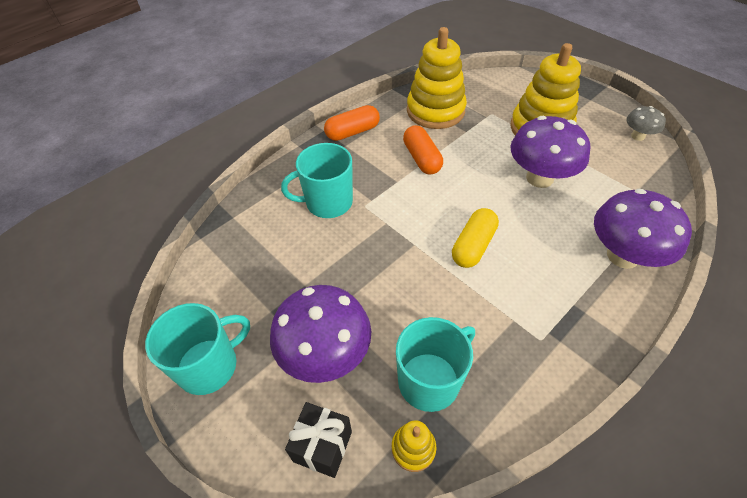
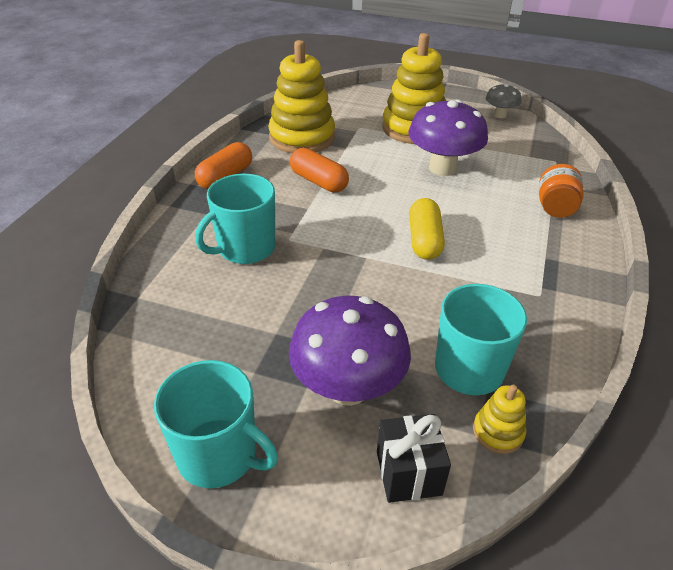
camera: 30 degrees left, 10 degrees down
(209, 366) = (219, 455): turquoise mug -> turquoise mug turned 90 degrees clockwise
(622, 256) = (555, 207): purple mushroom -> orange jar

